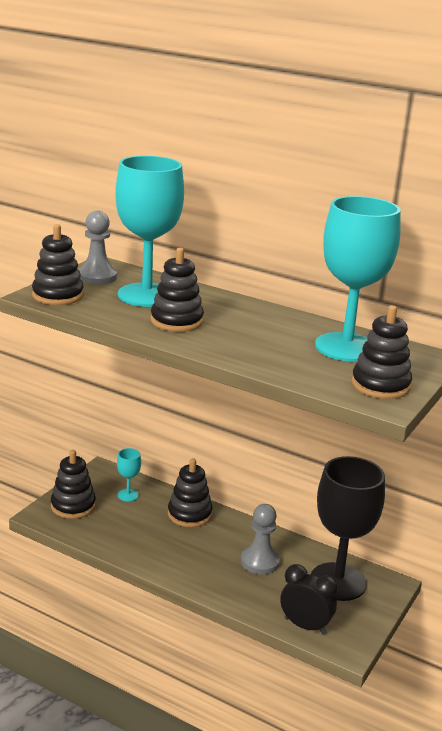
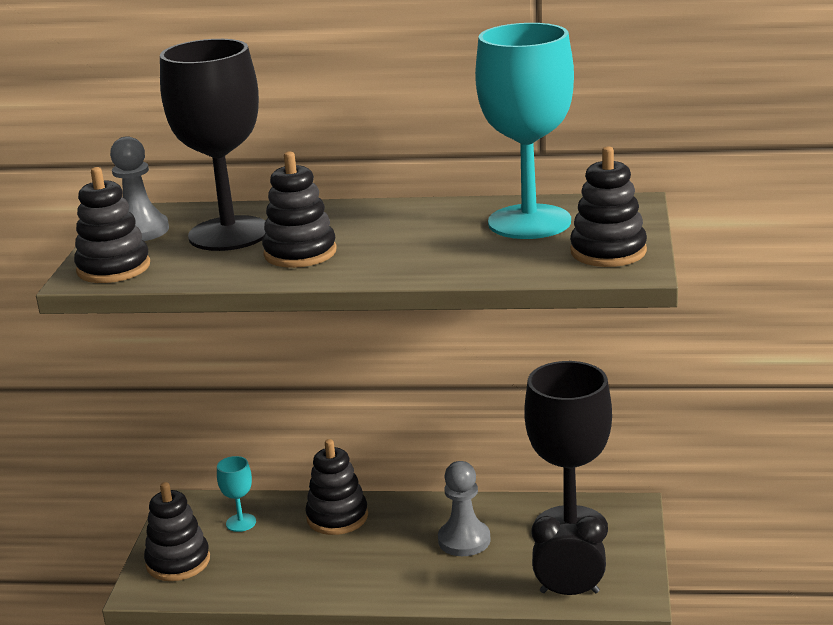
camera: 20 degrees left, 0 degrees up
(146, 295) = (229, 234): turquoise goblet -> black goblet

